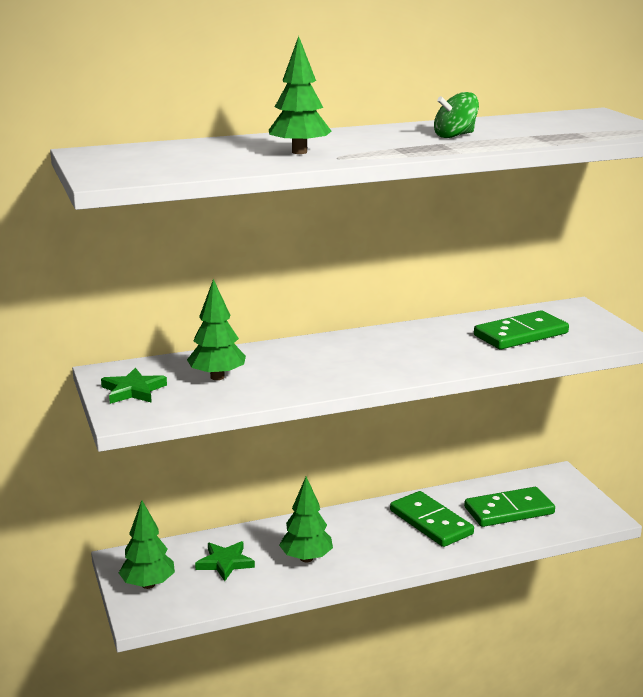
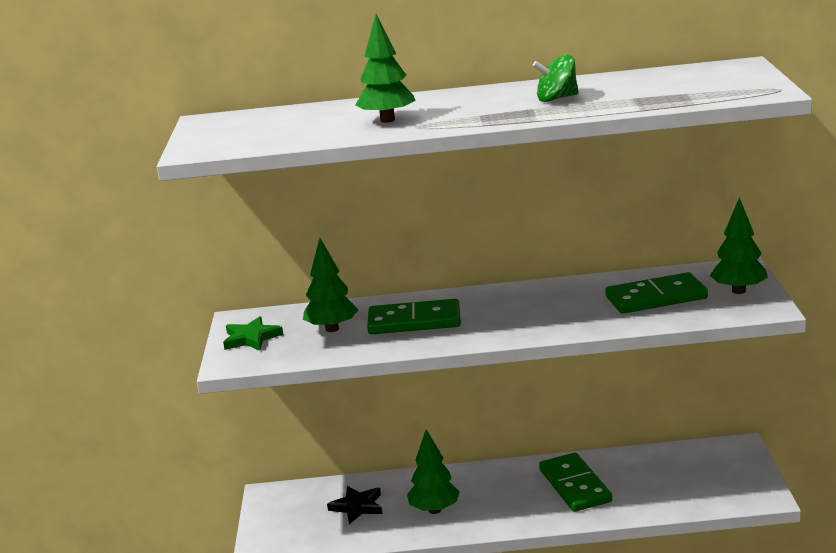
camera: 20 degrees right, 0 degrees up
(148, 584) = (280, 520): green tree -> green tree (739, 291)
(225, 563) = (357, 507): green star -> black star
(509, 510) = (663, 481): green domino -> green domino (414, 321)

